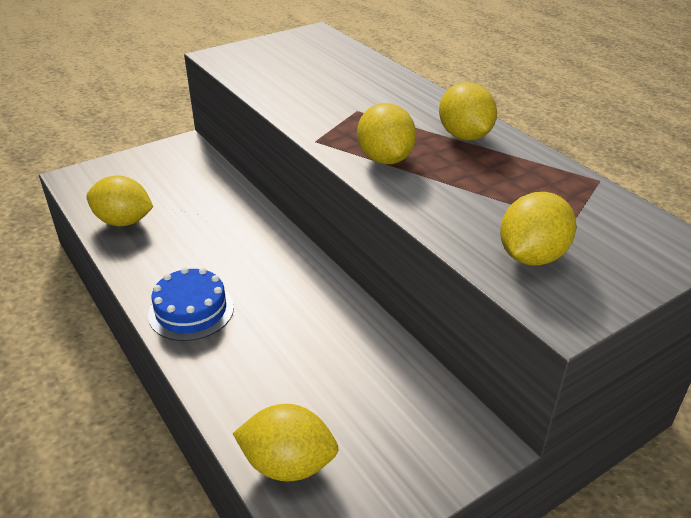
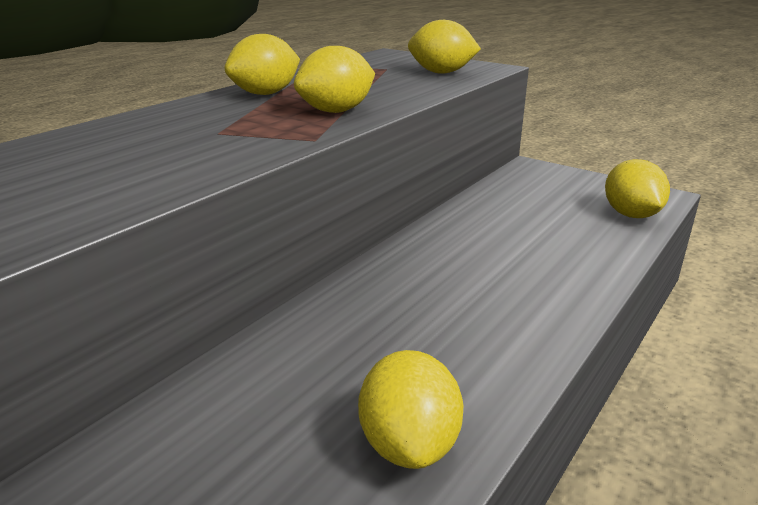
camera: 110 degrees left, 10 degrees down
(191, 311) = (538, 301): blue cake -> none

